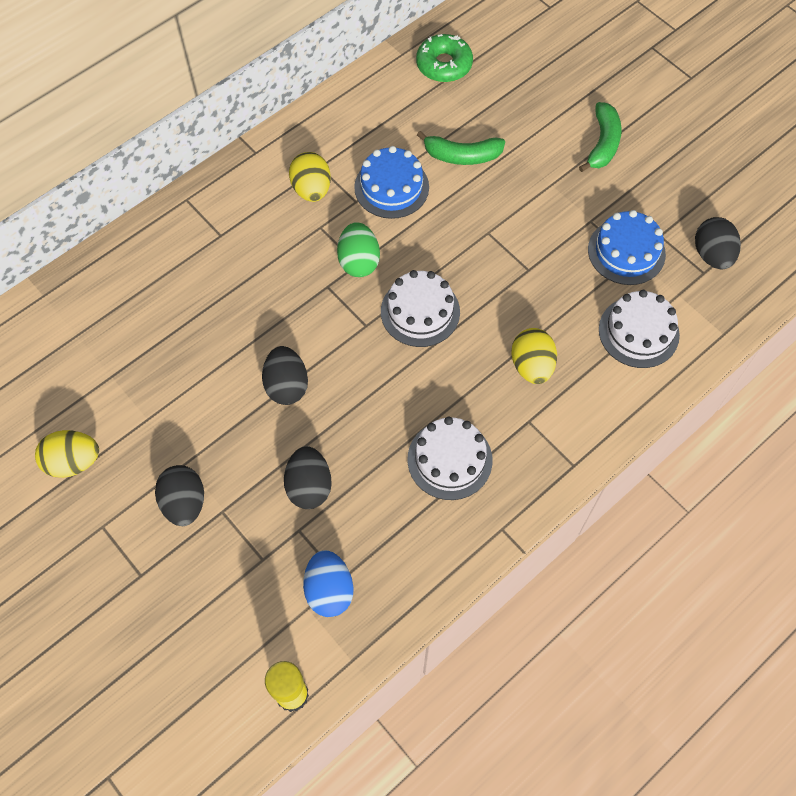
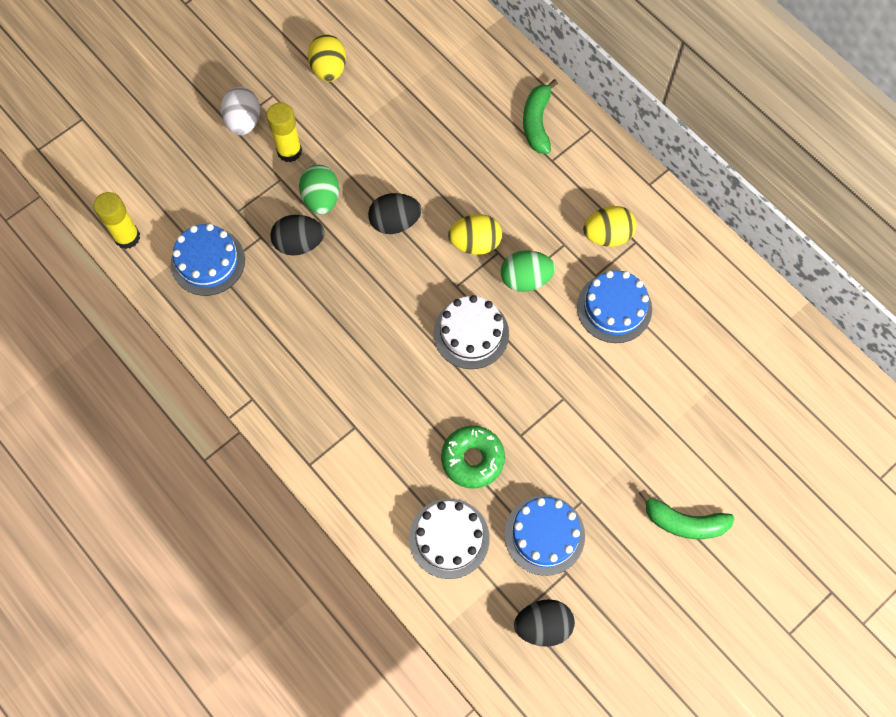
camera: 90 degrees right, 5 degrees up
(136, 559) = (243, 121): none -> white egg
(184, 503) = (289, 151): black egg -> yellow glue stick
(252, 464) = (321, 199): none -> green egg
(329, 590) = (208, 261): blue egg -> blue cake
(444, 65) = (779, 360): green donut -> green donut (472, 459)
(449, 459) = (319, 357): white cake -> none
(462, 156) = (658, 376): green banana -> green banana (537, 122)
(531, 366) = (412, 432): yellow egg -> yellow egg (475, 243)

